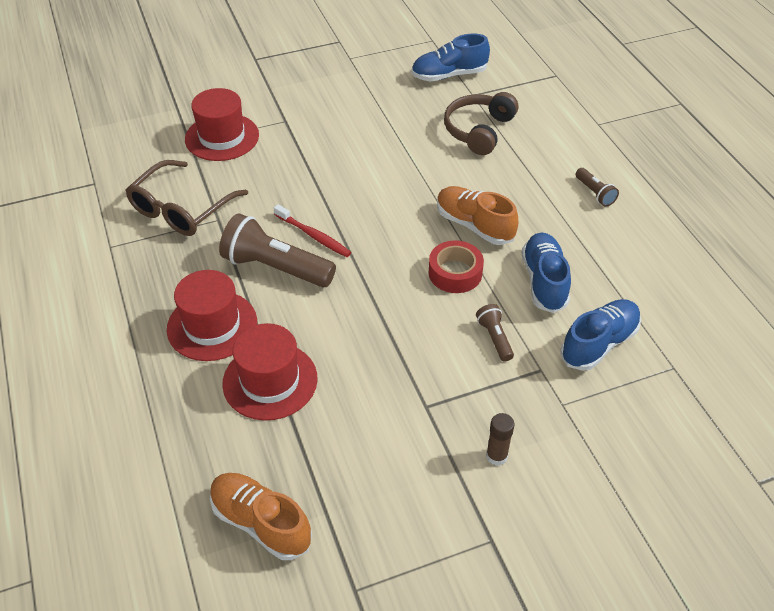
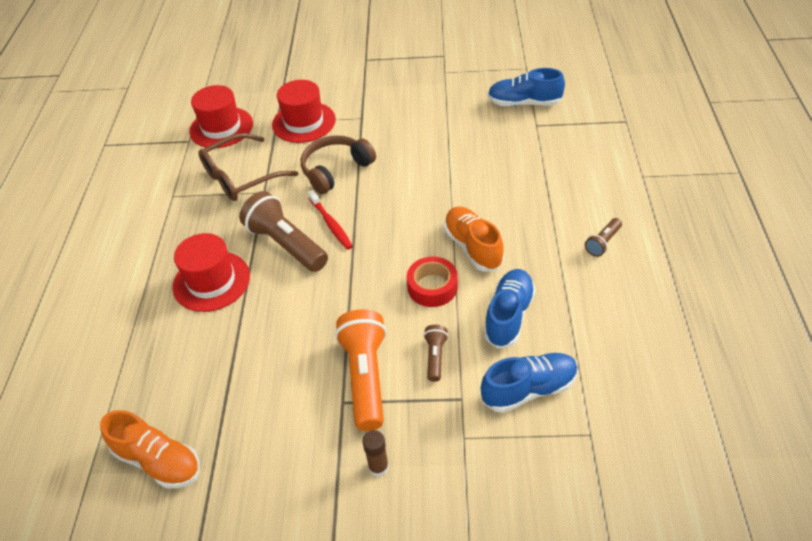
camera: 25 degrees right, 0 degrees up
(261, 523) = (158, 461): orange shoe -> orange shoe turned 150 degrees clockwise
(270, 381) = (230, 341): red hat -> red hat (221, 127)
(436, 376) = (366, 377): none -> orange flashlight
(479, 131) = (524, 160): brown headphones -> brown headphones (336, 170)
(594, 193) = (603, 243): brown flashlight -> brown flashlight turned 45 degrees clockwise

